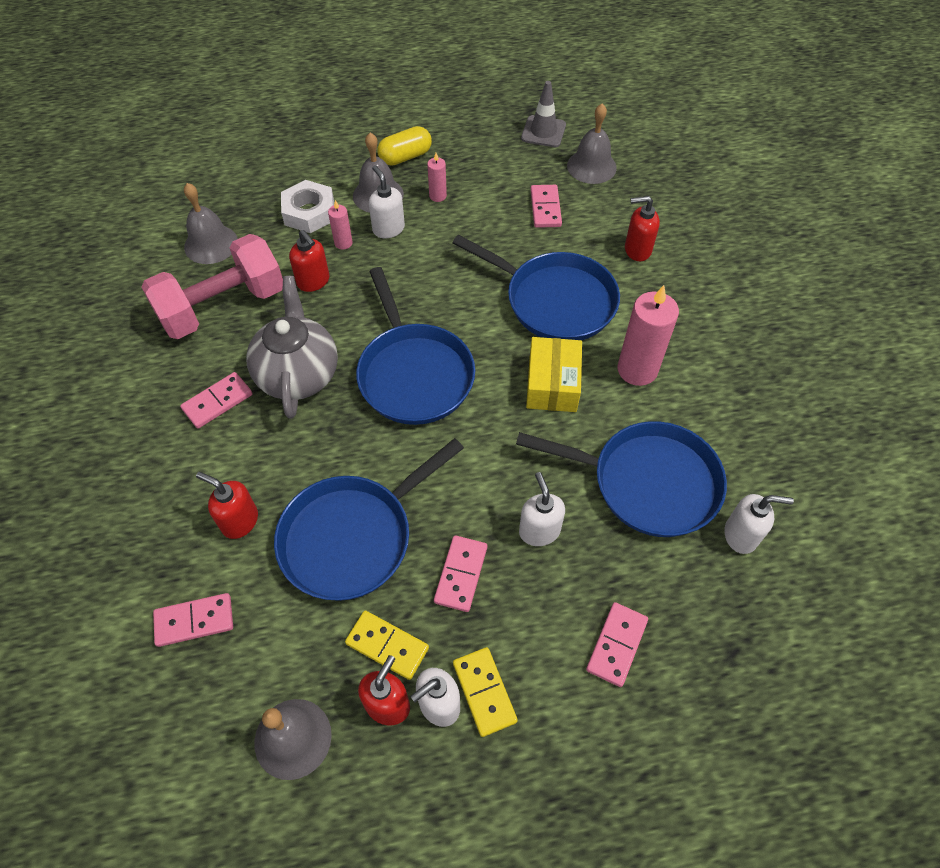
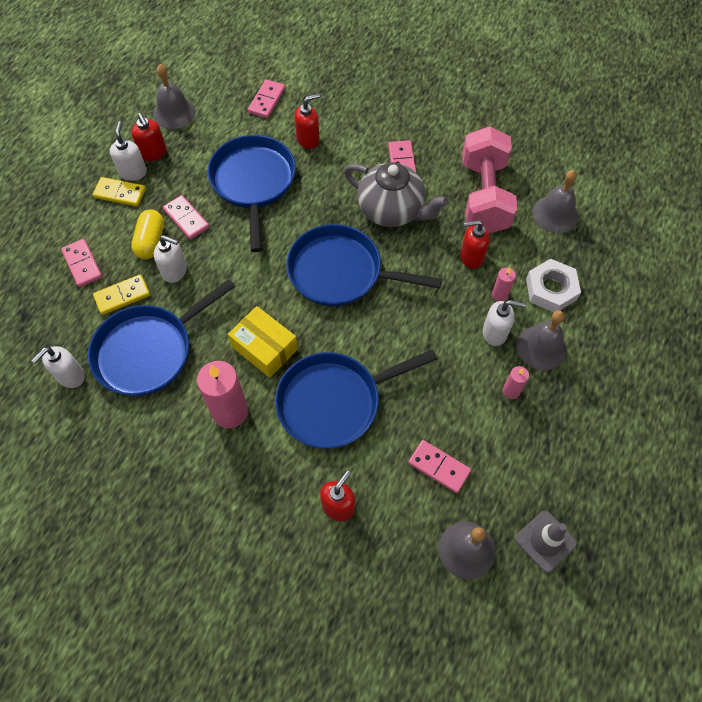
camera: 125 degrees right, 5 degrees up
(387, 646) = (180, 167): yellow domino -> yellow domino (122, 296)
(405, 157) = (580, 395): yellow capsule -> yellow capsule (151, 241)

